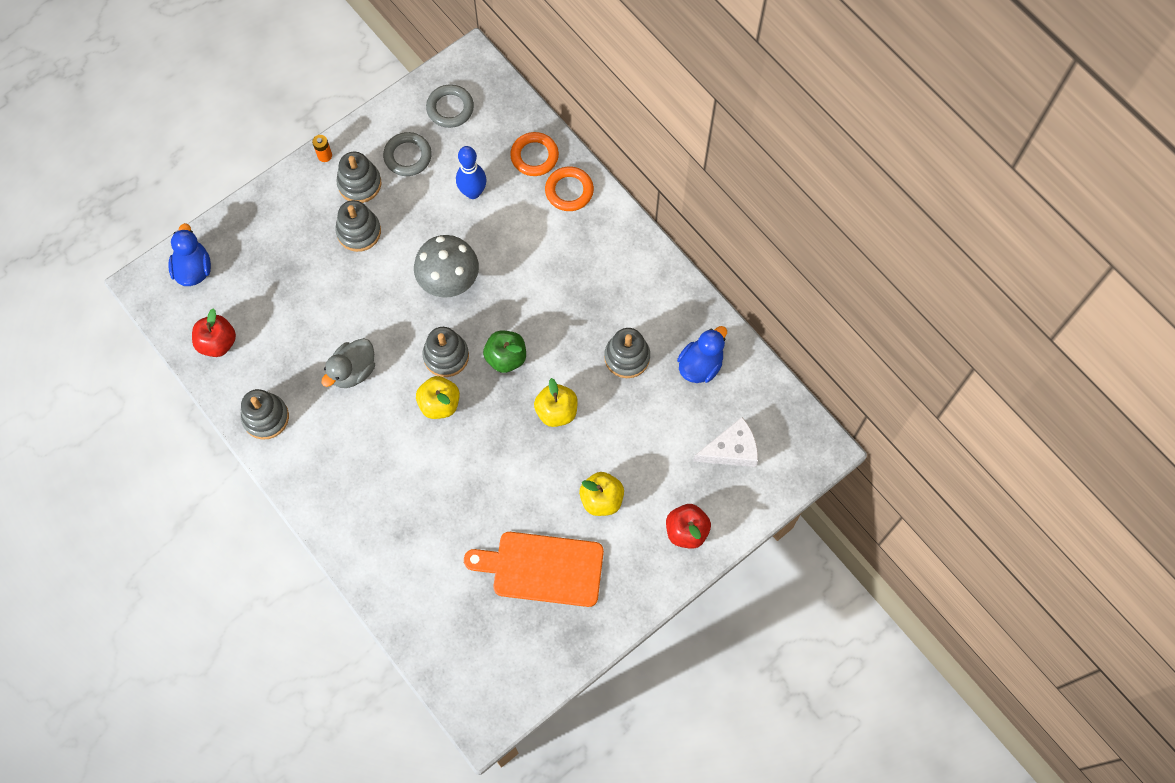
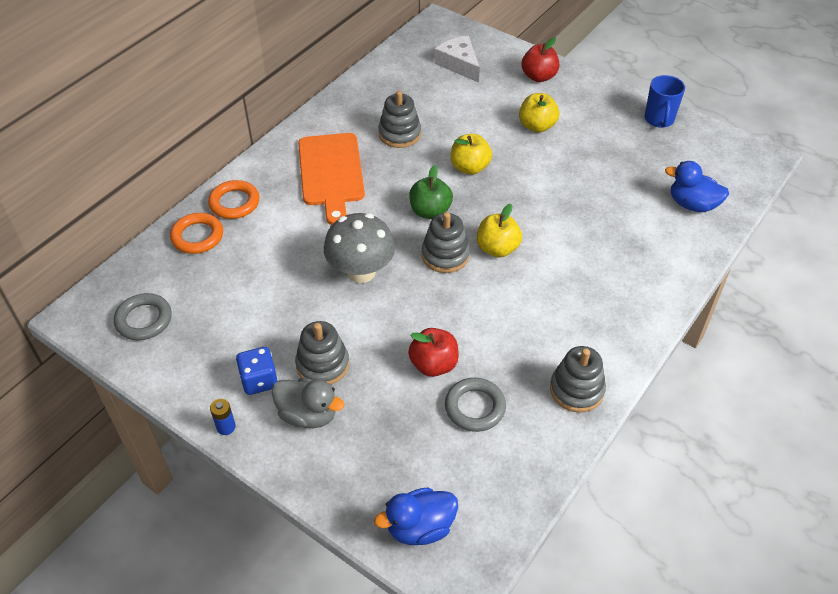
camera: 105 degrees left, 20 degrees down
(217, 343) = (508, 467): red apple -> red apple (434, 364)
(325, 155) = (226, 427): orange battery -> blue battery
(353, 371) = (491, 326): grey duck -> grey duck (308, 414)
(359, 184) = (259, 380): grey stacking toy -> blue dice
(408, 156) = (214, 343): grey ring -> grey ring (475, 407)
(473, 192) = (250, 276): blue bowling pin -> none
(542, 568) = (615, 149): orange cutting board -> orange cutting board (331, 173)
(575, 636) = (659, 120): none -> blue mug
(700, 365) = (391, 91): blue duck -> blue duck (692, 204)

